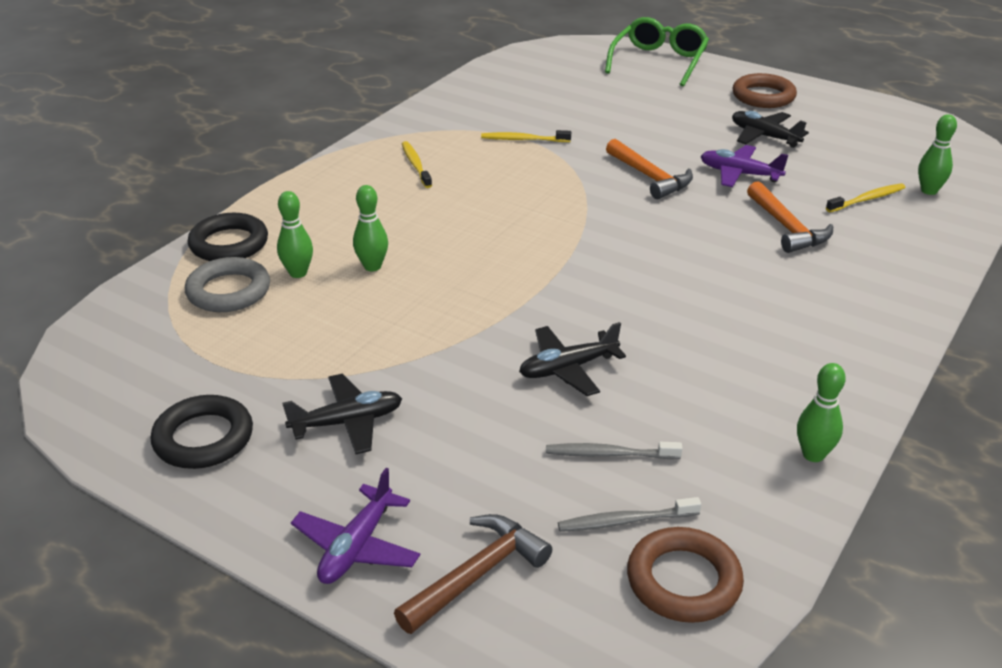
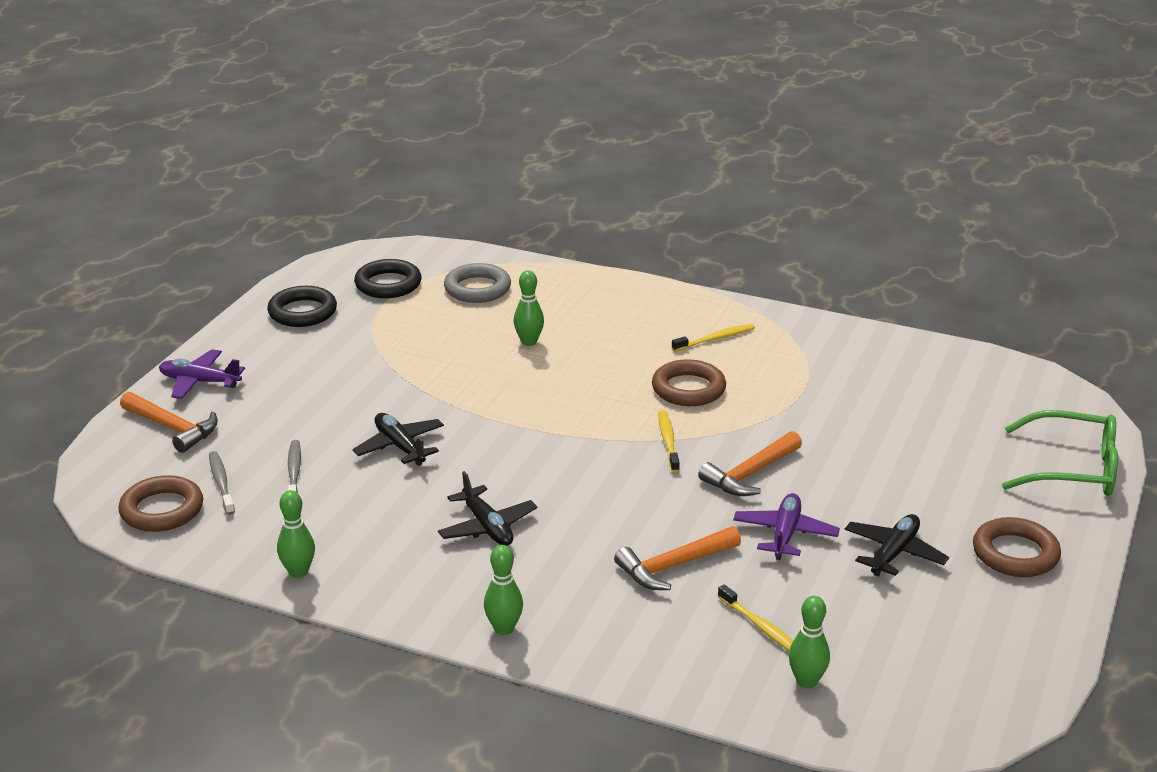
camera: 80 degrees right, 5 degrees down
(229, 244) = (545, 276): black ring -> black ring (388, 284)
(298, 273) = (510, 312): green bowling pin -> green bowling pin (504, 629)
(347, 422) = (323, 360): black plane -> black plane (487, 527)
(477, 574) = (173, 428): brown hammer -> orange hammer
(502, 188) = (688, 389): none -> brown ring
(523, 139) = (799, 391): yellow toothbrush -> yellow toothbrush (668, 441)

